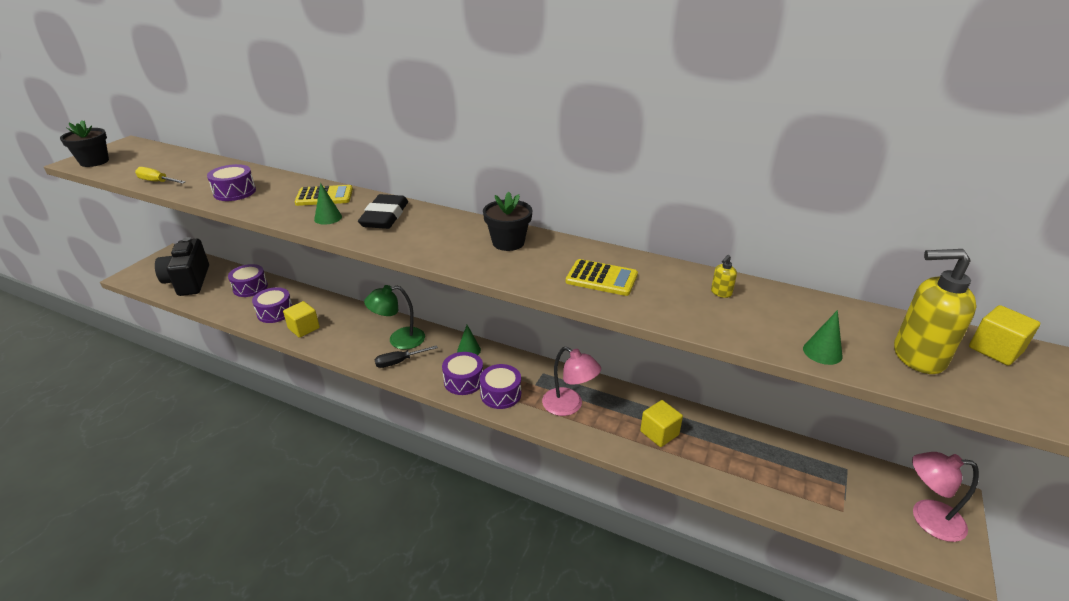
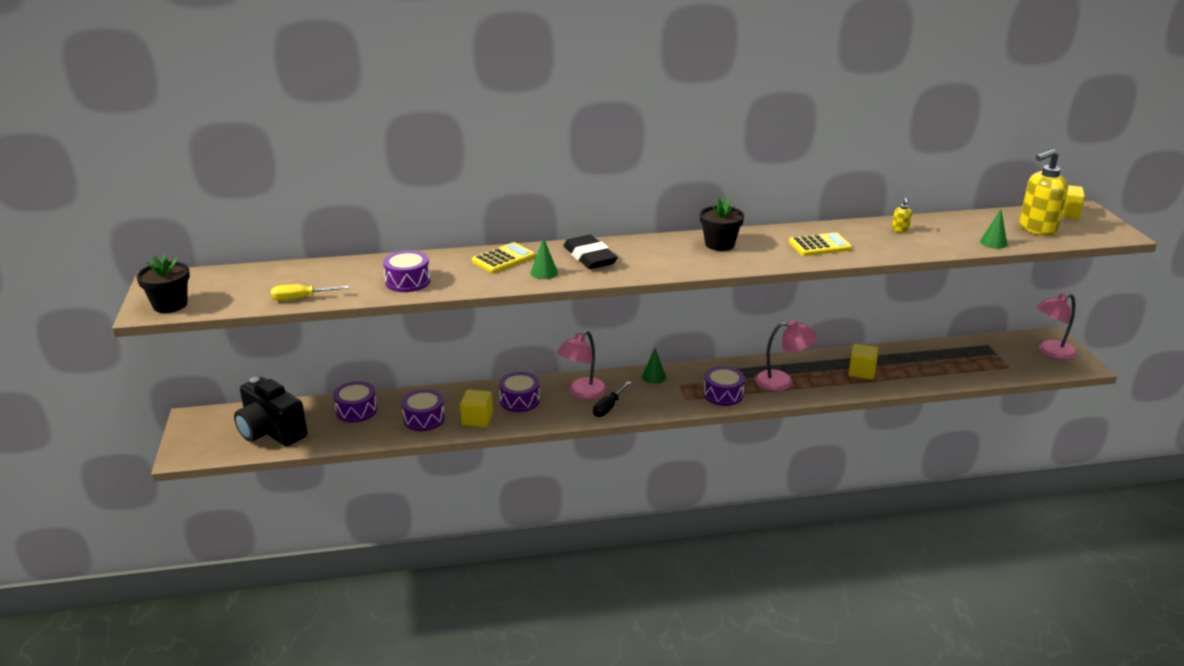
camera: 35 degrees left, 5 degrees down
(399, 340) = (582, 393): green lamp -> pink lamp
(463, 381) = (682, 398): purple drum -> purple drum (519, 400)

